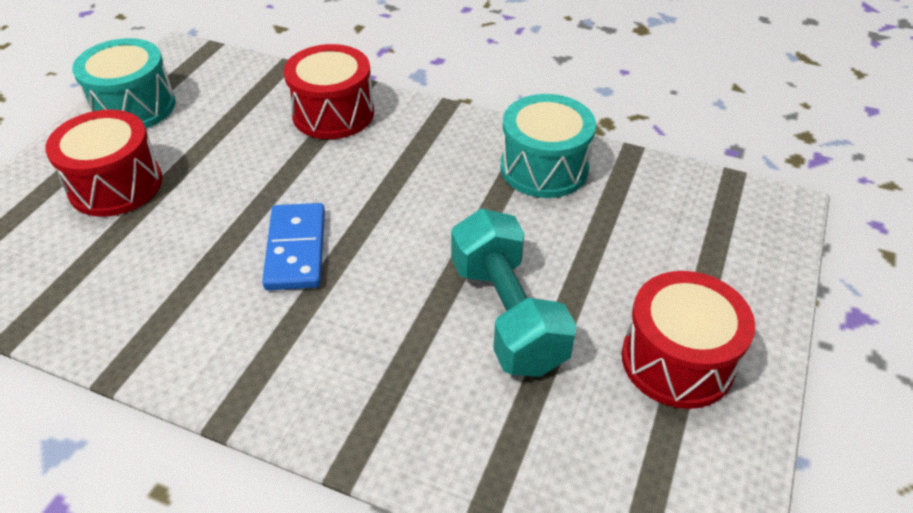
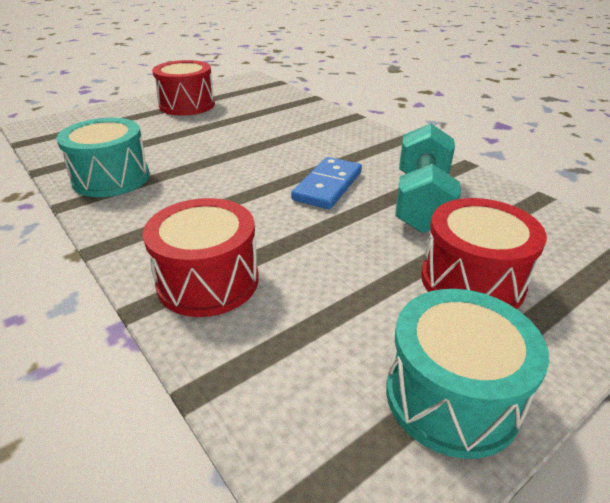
camera: 150 degrees left, 10 degrees down
(507, 315) = (236, 131): turquoise dumbbell -> turquoise dumbbell (422, 201)

